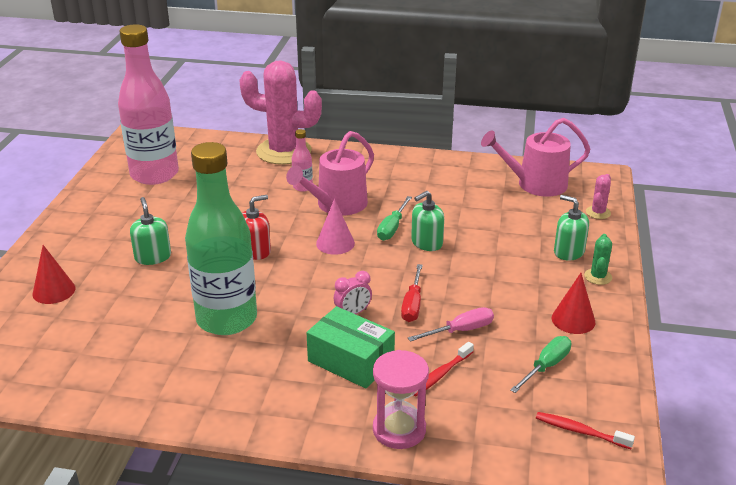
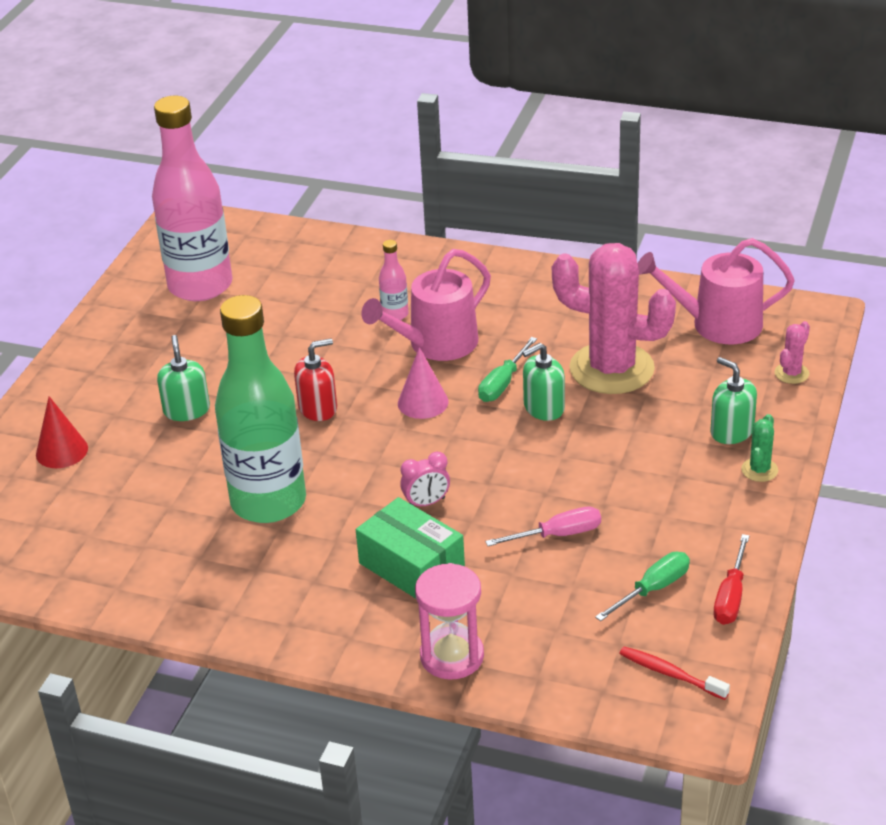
camera: 10 degrees right, 5 degrees up
(284, 151) = (378, 256): pink cactus -> pink cactus (611, 369)
(412, 304) = (505, 495): red screwdriver -> red screwdriver (731, 596)
(440, 374) = (518, 591): red toothbrush -> none
(573, 320) = (707, 529): red cone -> none

